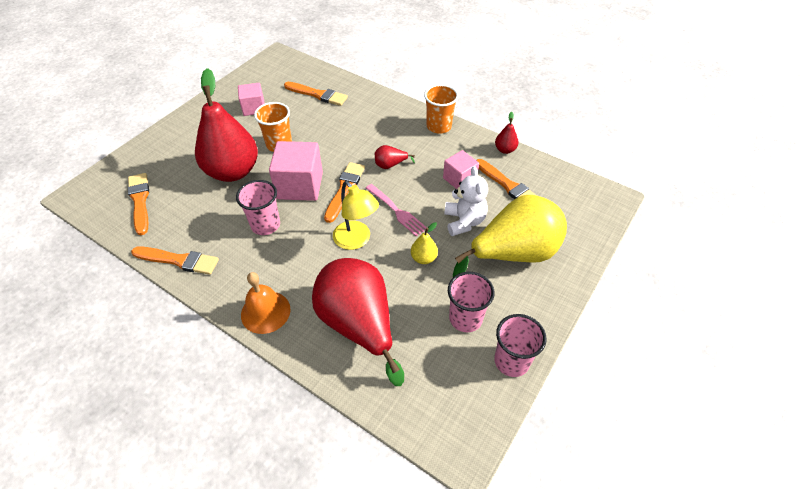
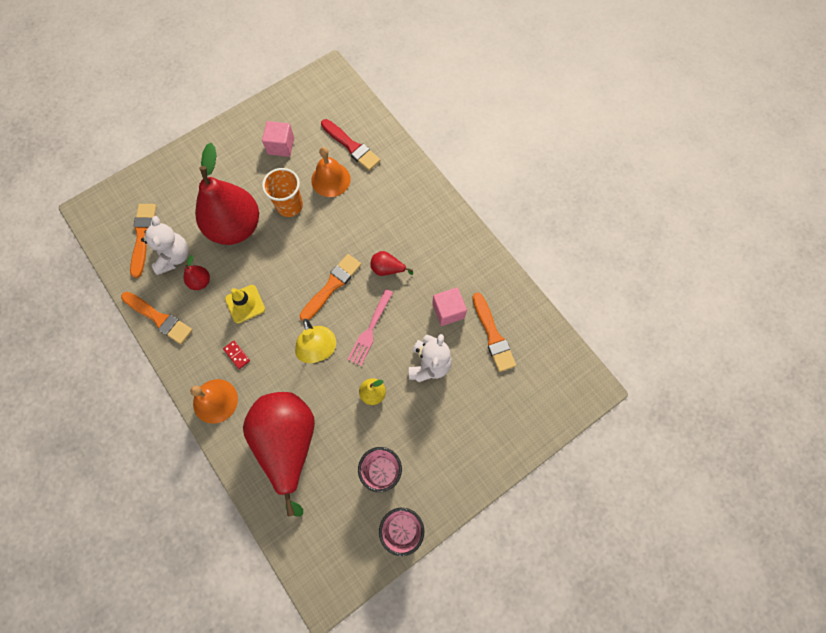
camera: 20 degrees right, 20 degrees up
(178, 208) = (173, 257): none -> white teddy bear
(265, 225) = (245, 304): pink cup -> yellow traffic cone
(273, 267) = (237, 355): none -> red domino
(300, 186) = (291, 266): pink cube -> none
(309, 119) = (330, 179): none -> orange bell
(318, 94) = (351, 146): orange brush -> red brush
(396, 211) = (370, 329): pink fork -> pink fork turned 45 degrees clockwise
(439, 126) = (458, 233): orange cup -> none
(505, 150) = (512, 288): red pear -> red pear (200, 282)
(513, 254) = (458, 419): yellow pear -> none

